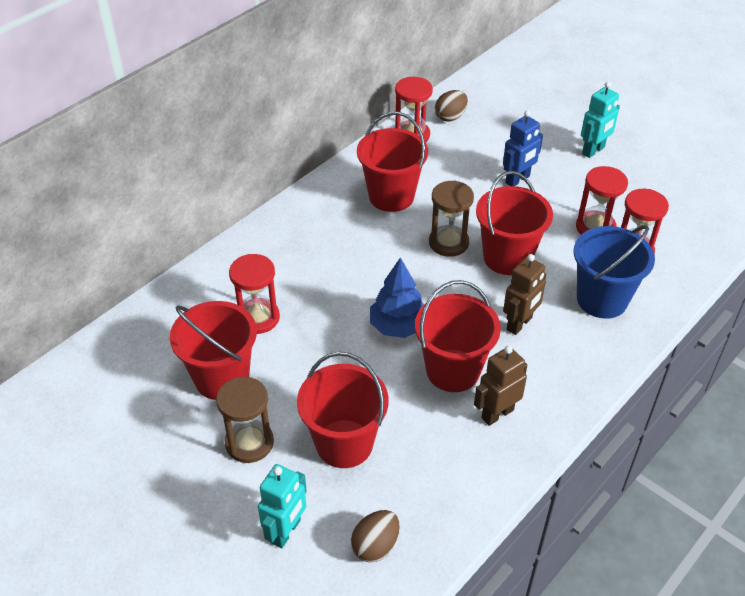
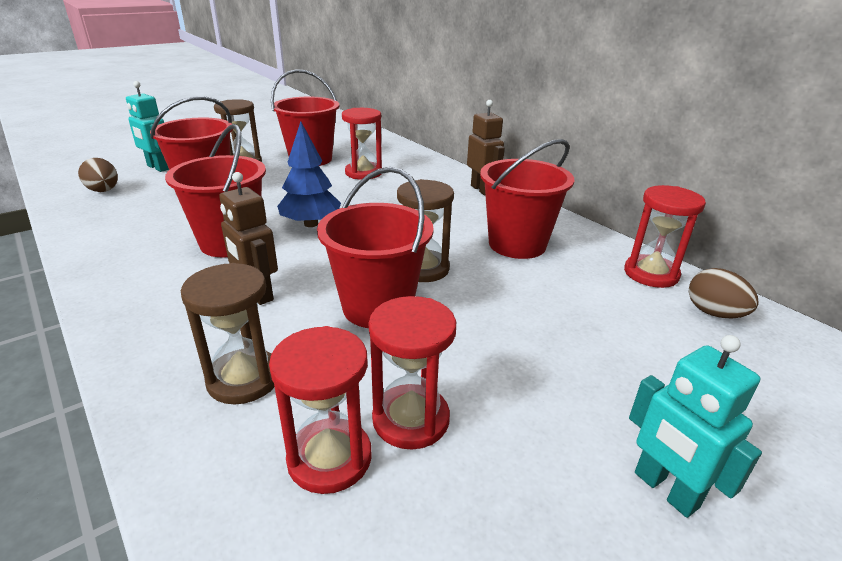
camera: 100 degrees right, 15 degrees down
(497, 413) = (153, 257): brown robot -> brown robot (482, 189)
(517, 180) = (552, 352): blue robot -> none
(602, 299) = (244, 379): blue bucket -> brown hourglass

